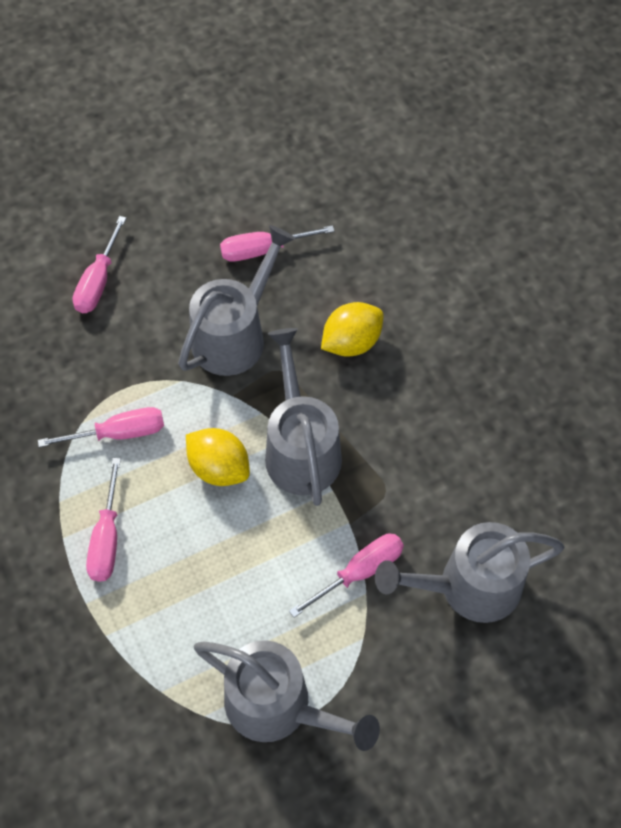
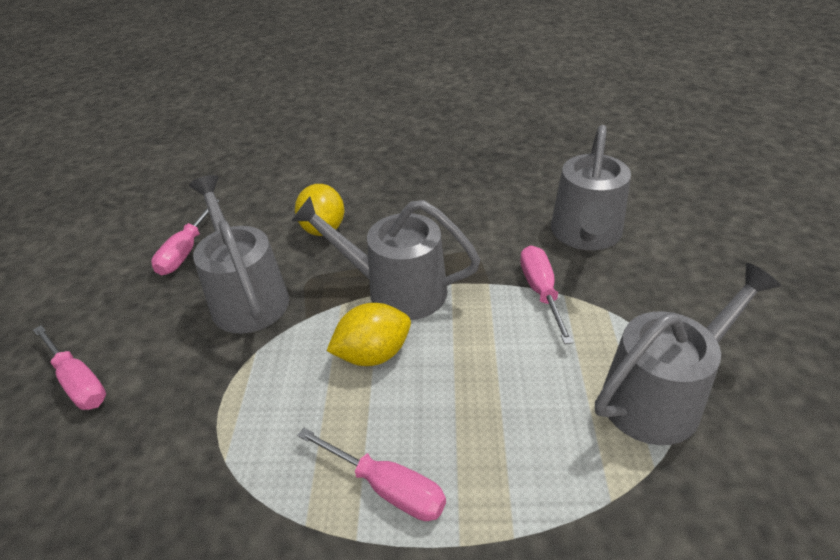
camera: 60 degrees left, 20 degrees down
(120, 433) = (268, 426): pink screwdriver -> none

